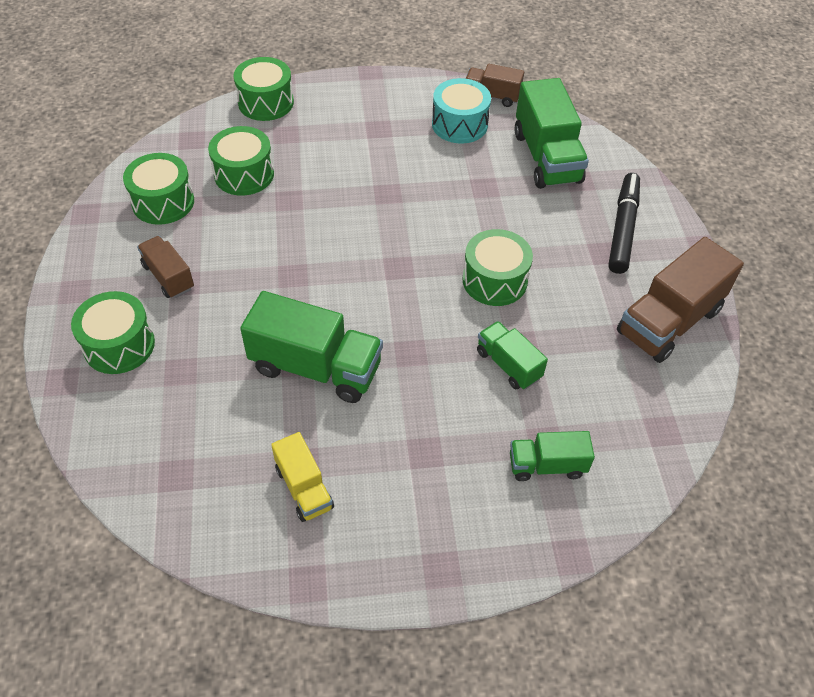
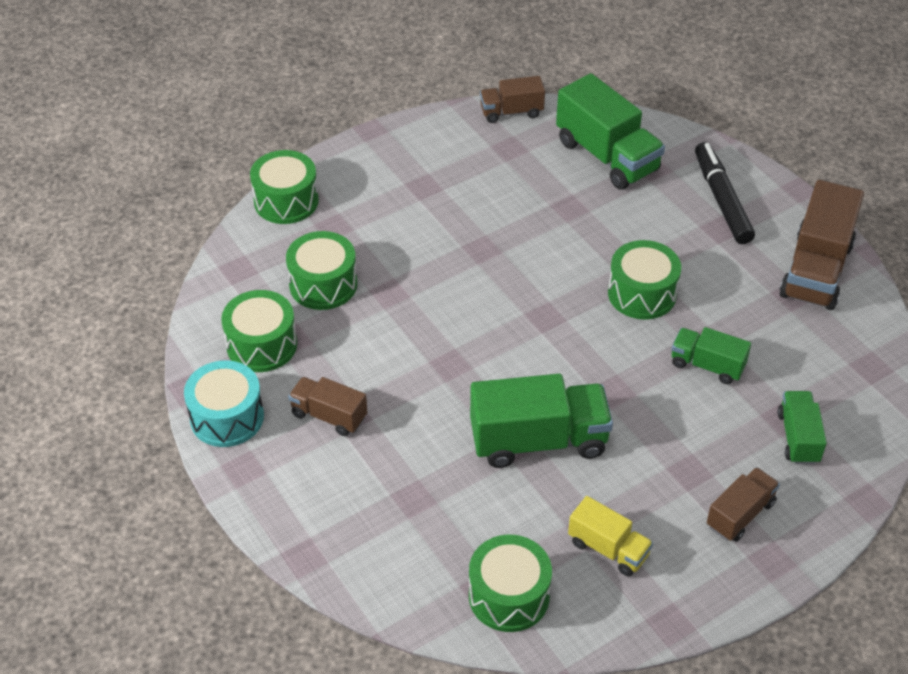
camera: 25 degrees left, 5 degrees down
(119, 345) = (333, 500): green drum -> green drum (509, 596)
(442, 512) = (740, 514): none -> brown truck
(459, 124) = (501, 153): turquoise drum -> turquoise drum (227, 417)
(546, 465) = (798, 437): green truck -> green truck turned 120 degrees clockwise

